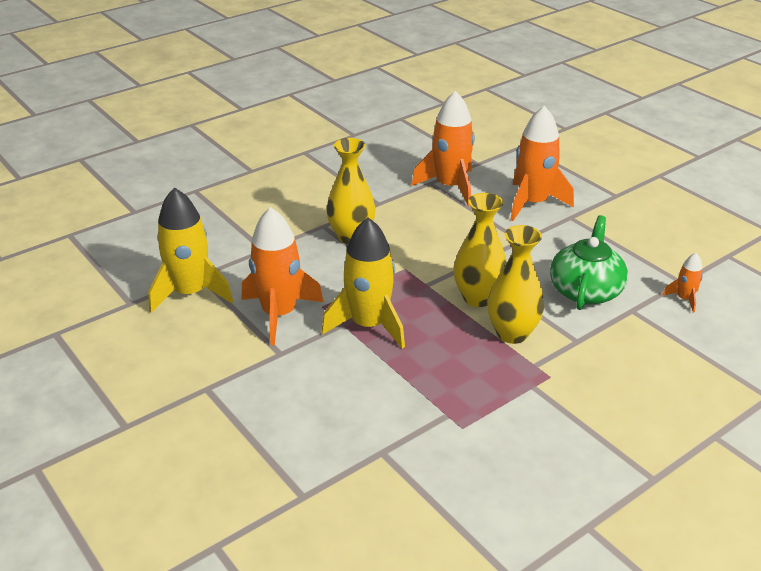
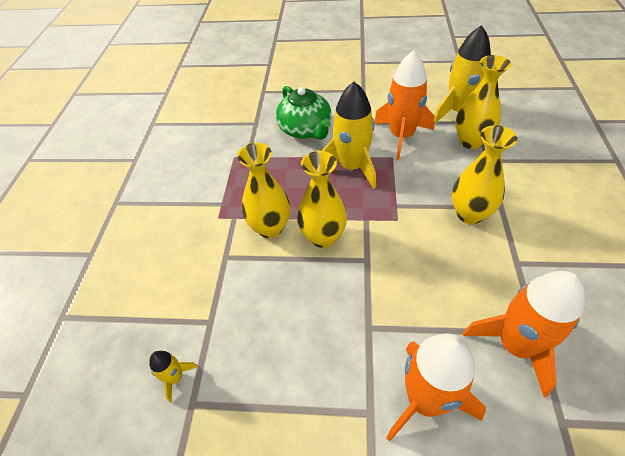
camera: 135 degrees right, 15 degrees up
(242, 268) = (471, 141): none -> yellow vase
(585, 290) = (261, 312): green teapot -> green teapot (305, 129)
(684, 299) = (175, 377): orange rocket -> yellow rocket

